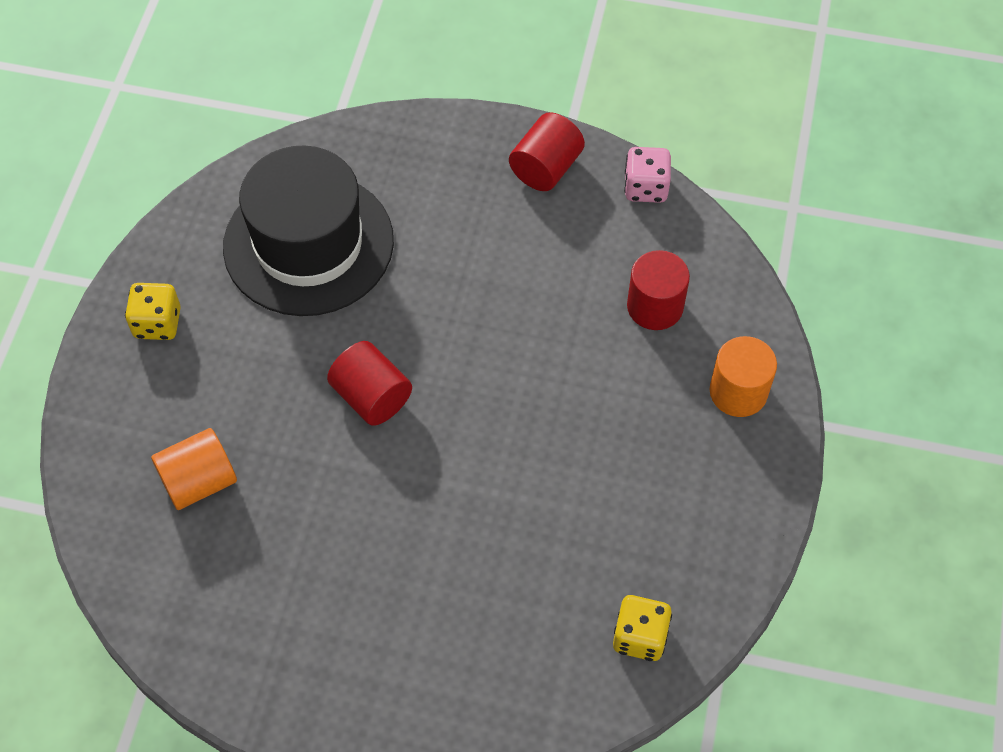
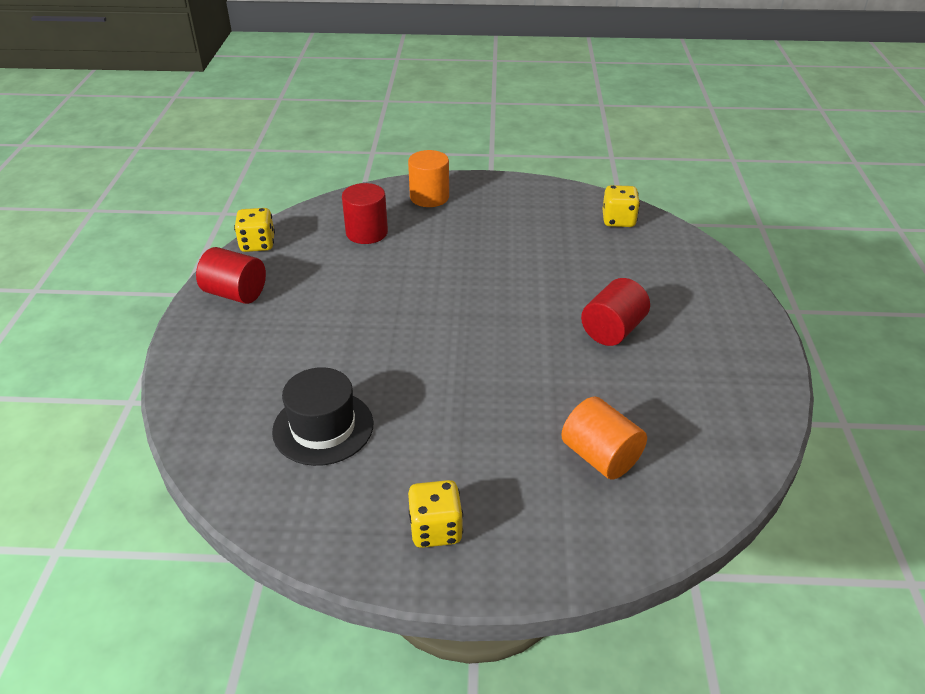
camera: 100 degrees left, 20 degrees down
(308, 244) = (323, 427): black hat -> black hat, size x0.59
(371, 397) = (480, 361): red cylinder -> red cylinder (612, 330)
(646, 188) = (257, 244): pink dice -> yellow dice

